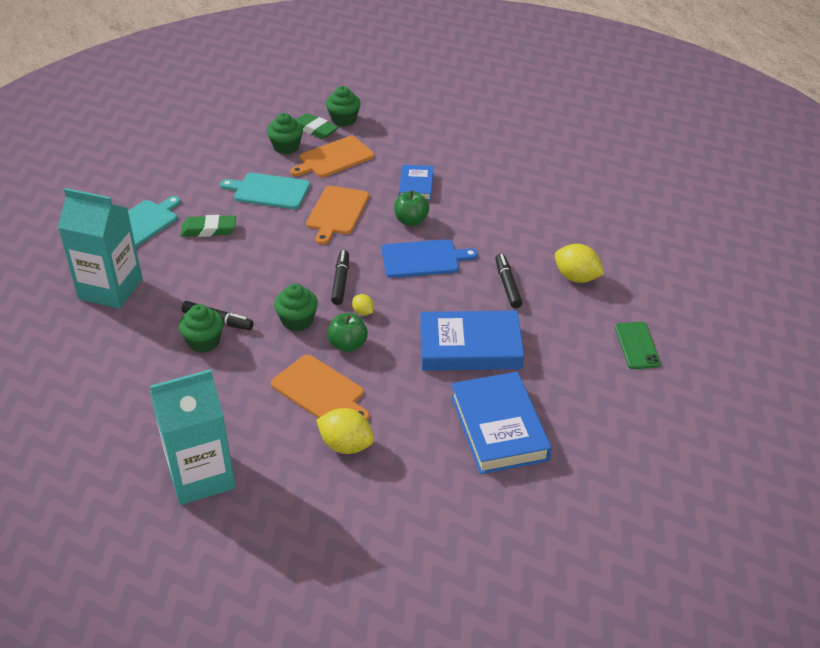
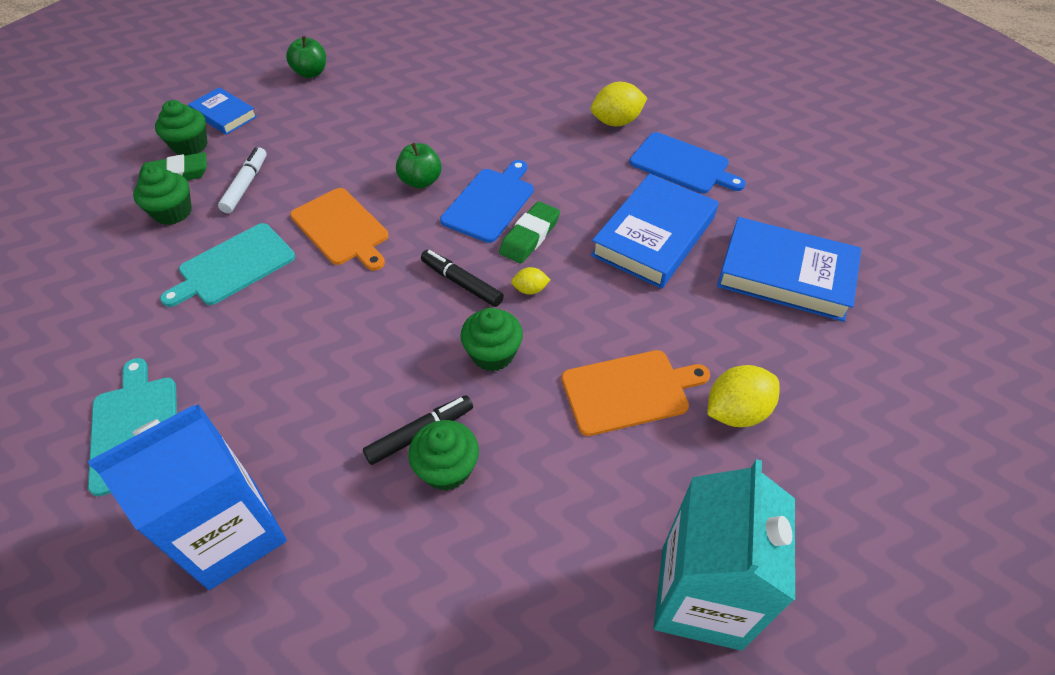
camera: 55 degrees left, 10 degrees up
(110, 289) = (232, 533): turquoise carton -> blue carton
(209, 229) = (235, 358): green eraser -> green eraser (529, 236)
(334, 158) = (246, 185): orange cutting board -> white marker
(348, 345) = (572, 329): green apple -> green apple (311, 73)
(416, 186) = (370, 150): blue book -> blue book (224, 115)
(507, 285) = (586, 167): black marker -> none
(565, 331) = (682, 164): none -> blue cutting board
(637, 345) = (736, 135): green phone -> none

